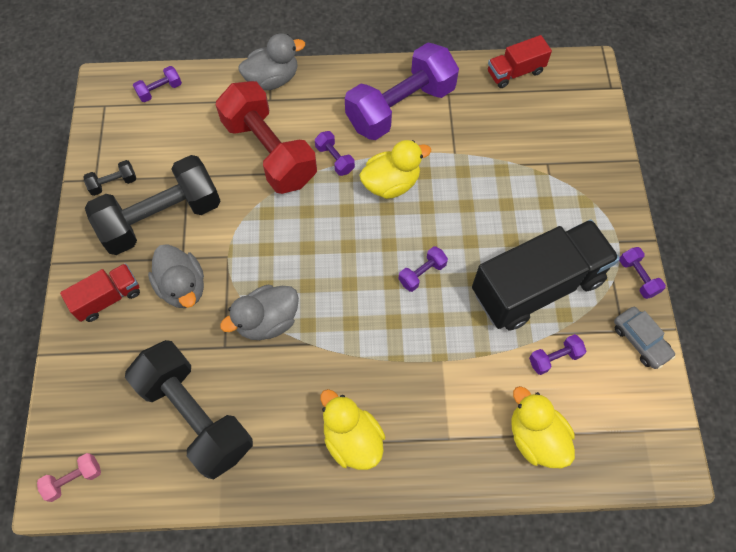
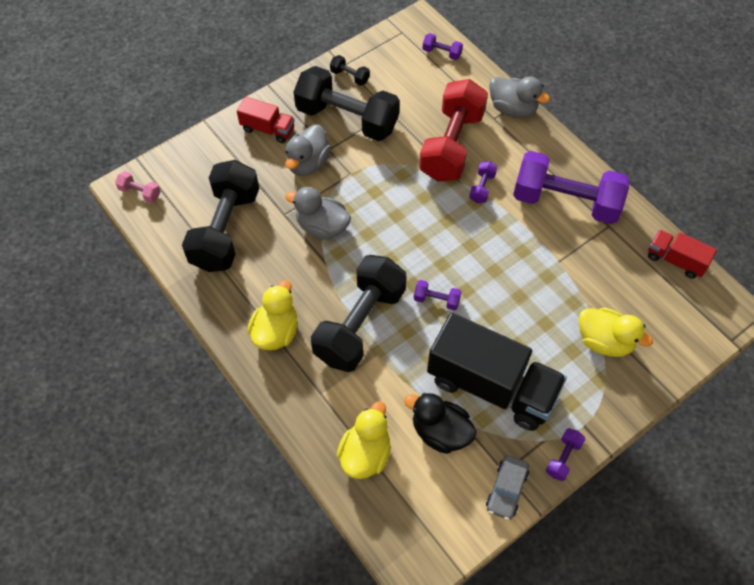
camera: 55 degrees right, 5 degrees down
(391, 183) = (494, 235): yellow duck -> yellow duck (604, 341)
(400, 356) = (360, 324): none -> black dumbbell
(554, 358) = (440, 432): purple dumbbell -> black duck

